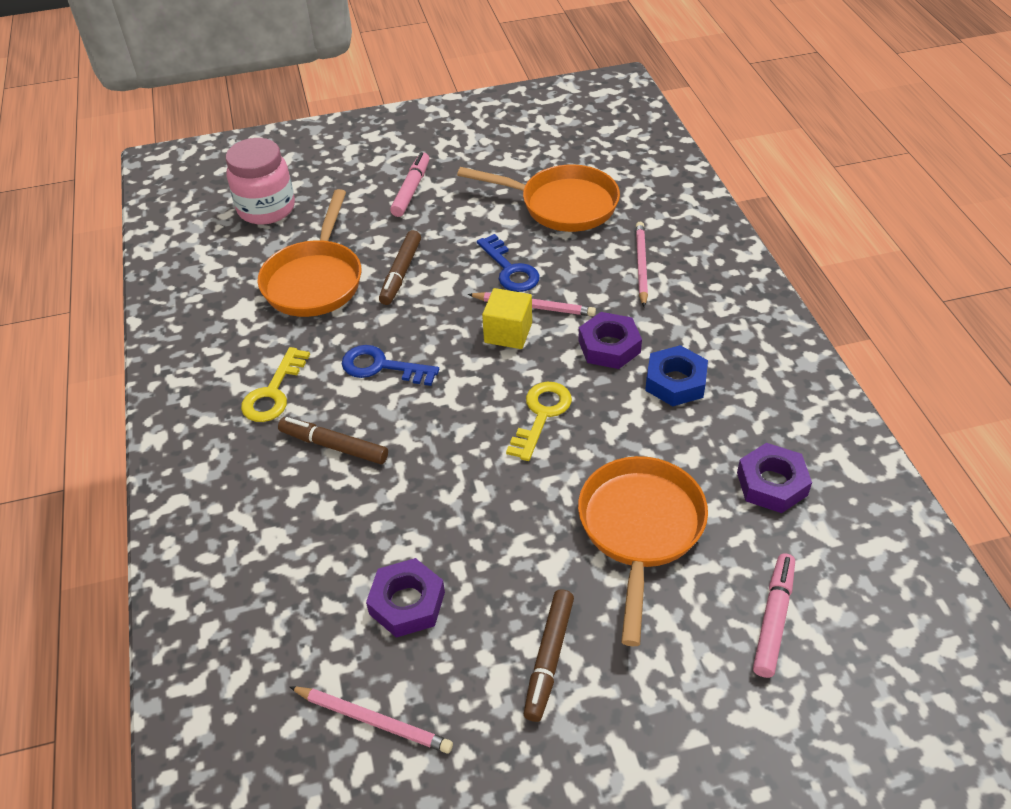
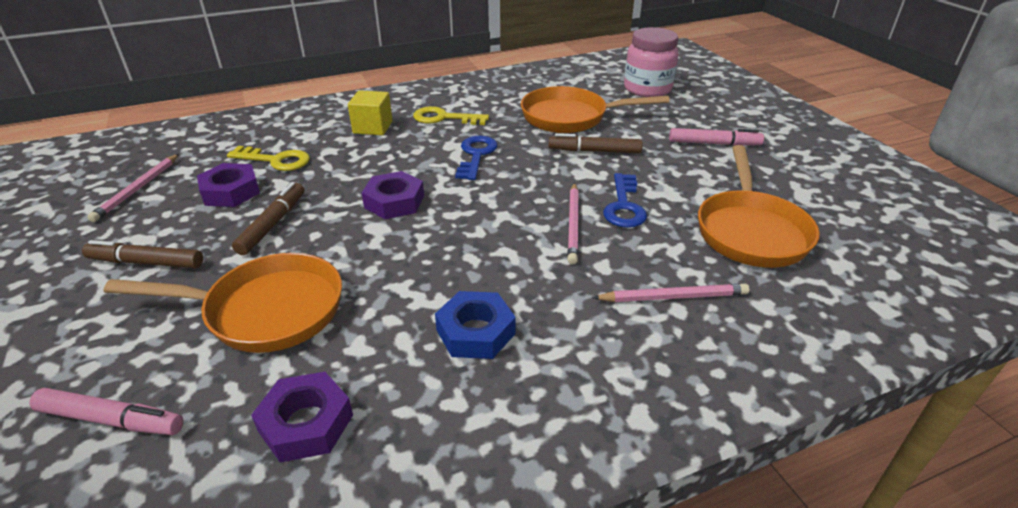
camera: 80 degrees right, 10 degrees down
(334, 446) = (390, 146): brown marker -> brown marker (273, 224)
(508, 333) = (531, 212): yellow cube -> yellow cube (373, 127)
(510, 269) = (624, 206): blue key -> blue key turned 45 degrees counterclockwise
(541, 415) = (422, 239): yellow key -> yellow key (276, 160)
(609, 346) = (525, 278): purple nut -> purple nut (394, 202)

